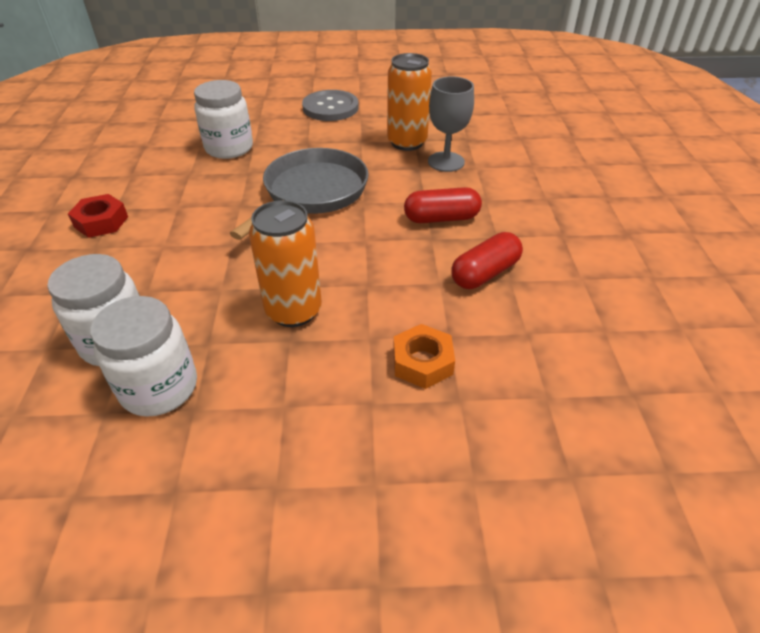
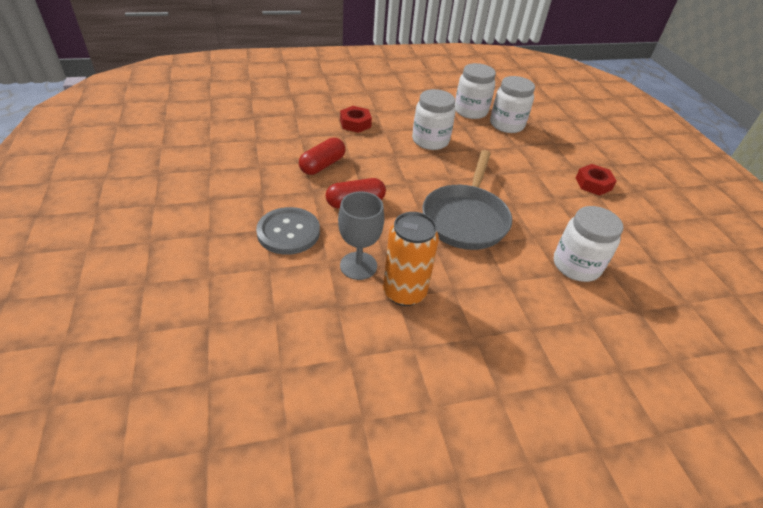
camera: 165 degrees right, 0 degrees up
(293, 311) = (430, 141): orange can -> white jar
(330, 107) = (521, 354): grey button -> grey button (288, 232)
(422, 362) = (355, 123): orange nut -> red nut

